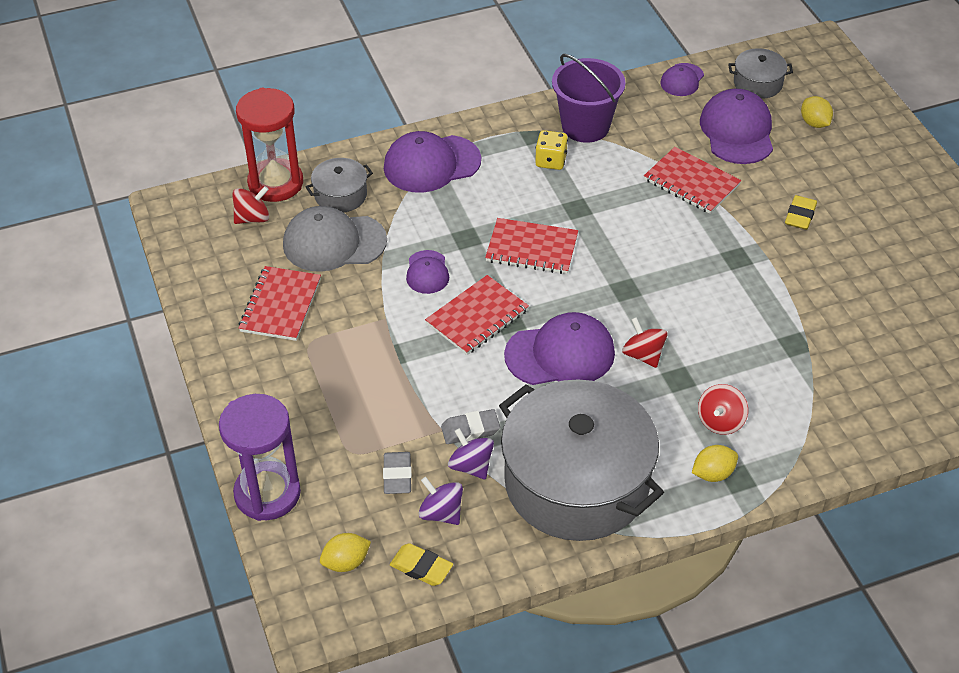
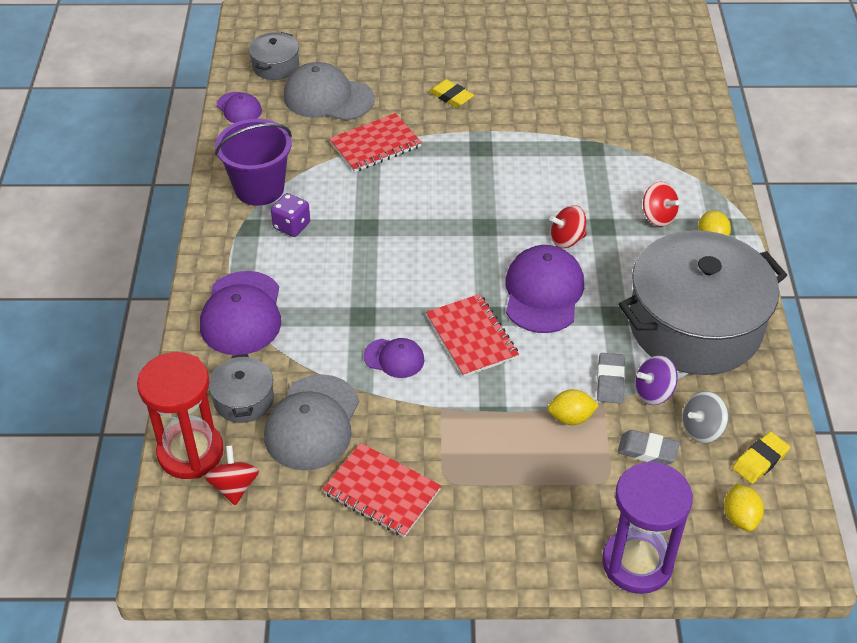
camera: 70 degrees left, 0 degrees up
(441, 513) = (701, 429): purple spinning top -> grey spinning top
(532, 248) = (401, 273): red notebook -> none
(551, 161) = (291, 226): yellow dice -> purple dice
(737, 131) = (328, 97): purple cap -> grey cap
(814, 123) = (346, 52): yellow lemon -> yellow lemon (571, 418)

